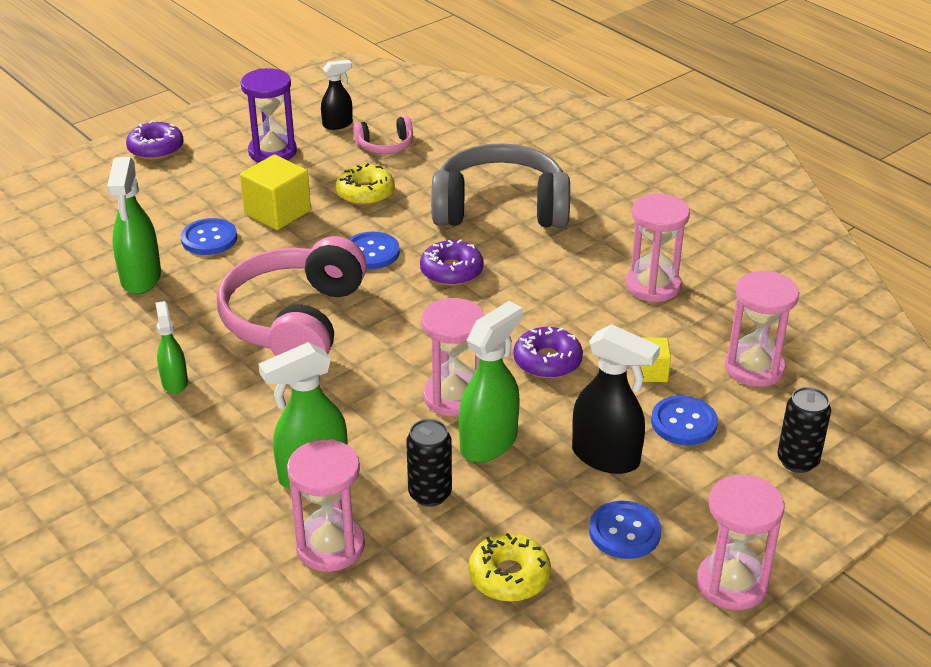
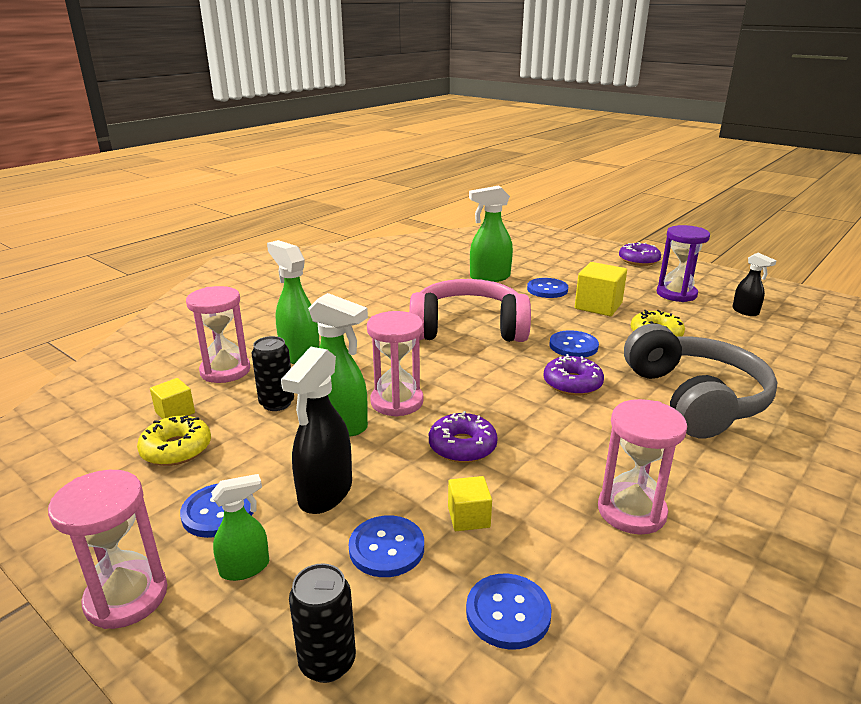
camera: 80 degrees right, 10 degrees down
(174, 382) = (387, 301): green spray bottle -> green spray bottle (245, 568)
(385, 146) = (737, 334): pink headphones -> none
(427, 587) = (175, 412): none -> yellow cube
(754, 368) = (508, 613): pink hourglass -> blue button

